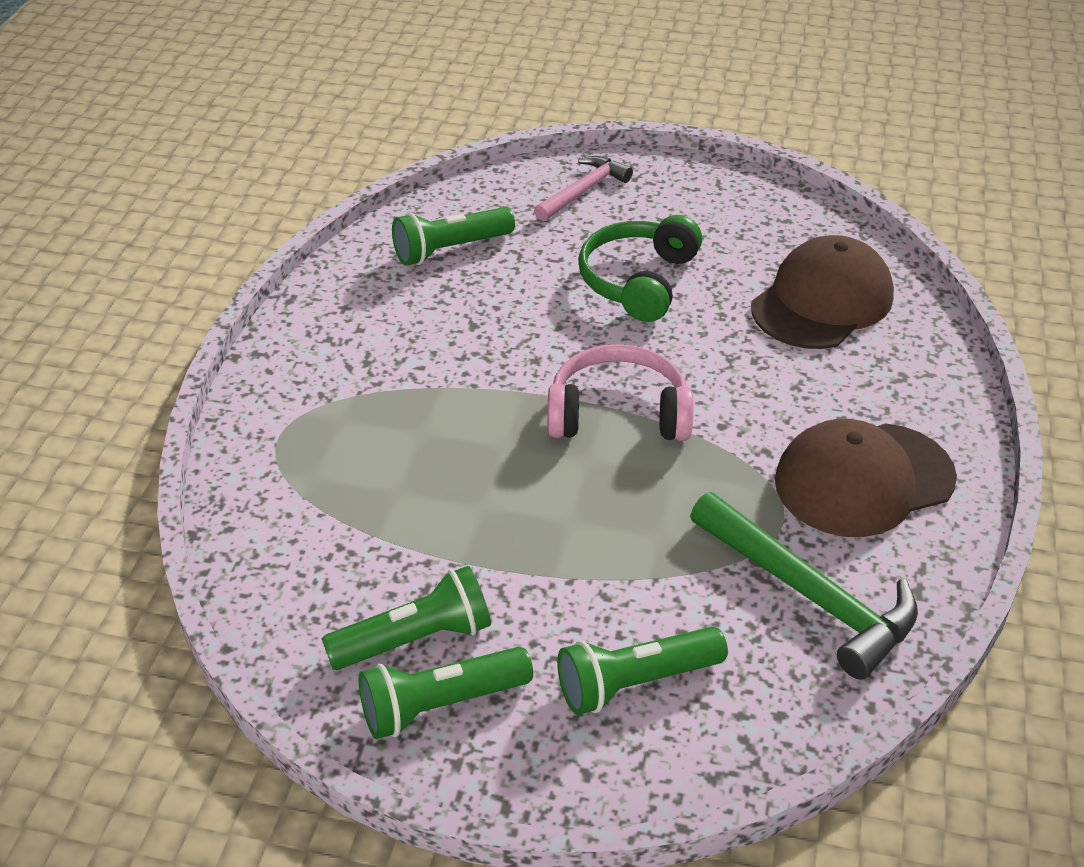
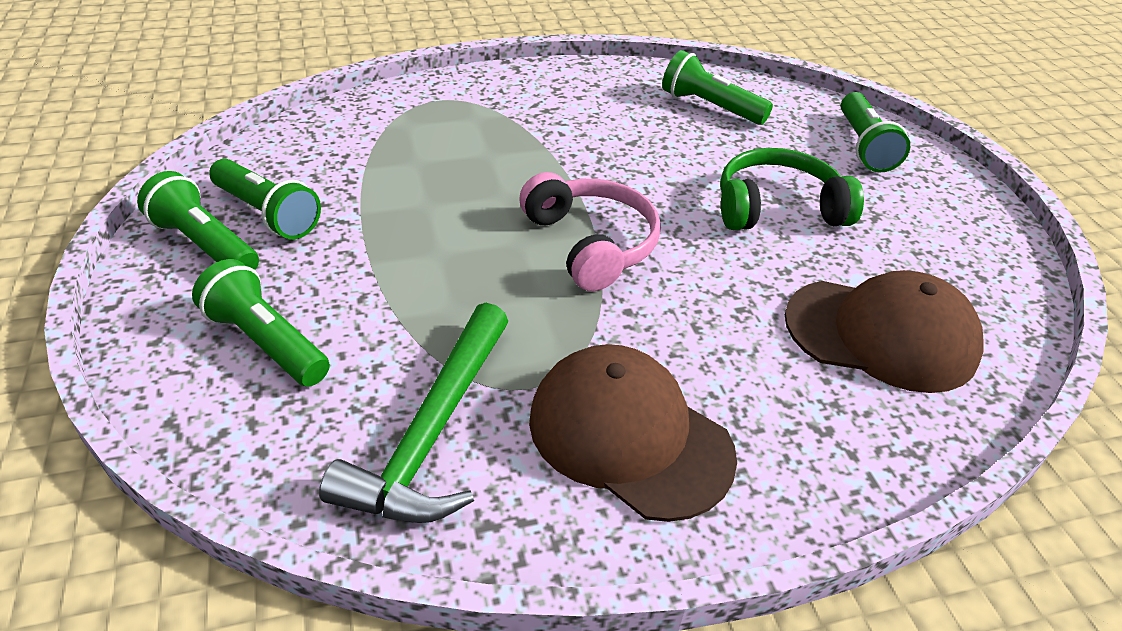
camera: 60 degrees right, 0 degrees up
(583, 191) = (864, 146): pink hammer -> green flashlight

